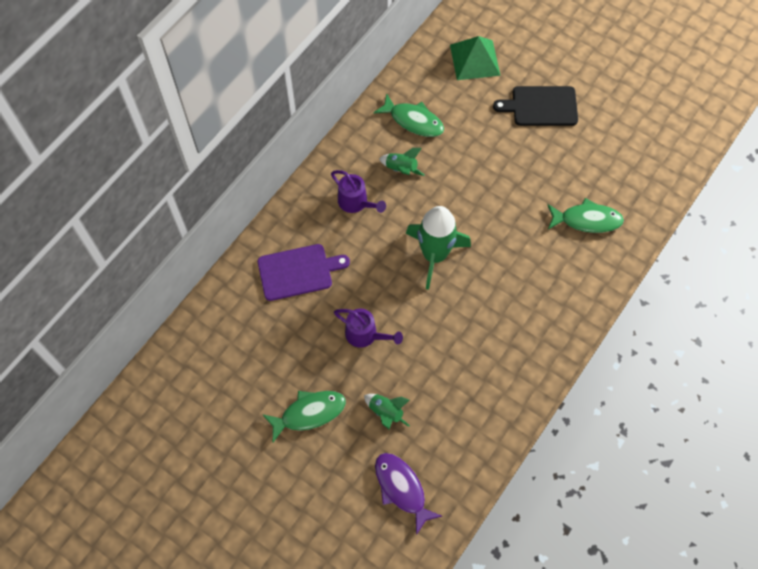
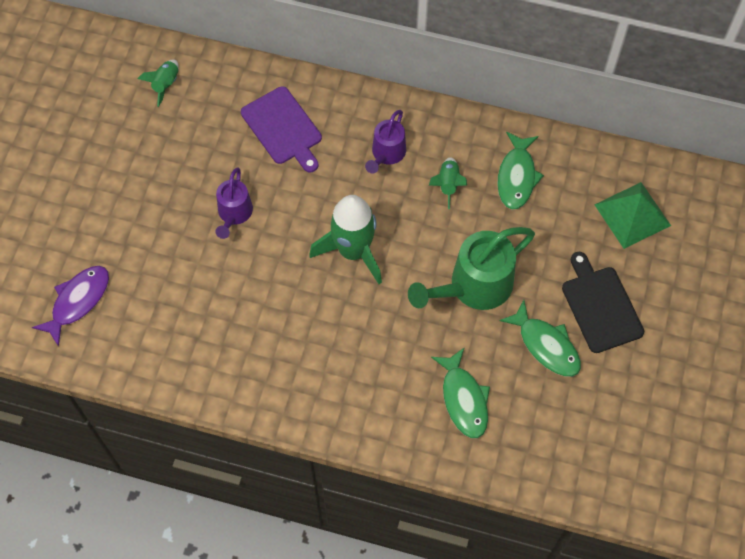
camera: 70 degrees right, 0 degrees up
(309, 413) = (131, 191): green fish -> green fish (546, 345)
(386, 412) = (154, 261): green rocket -> green rocket (165, 84)
(496, 182) = (473, 287): none -> green watering can

